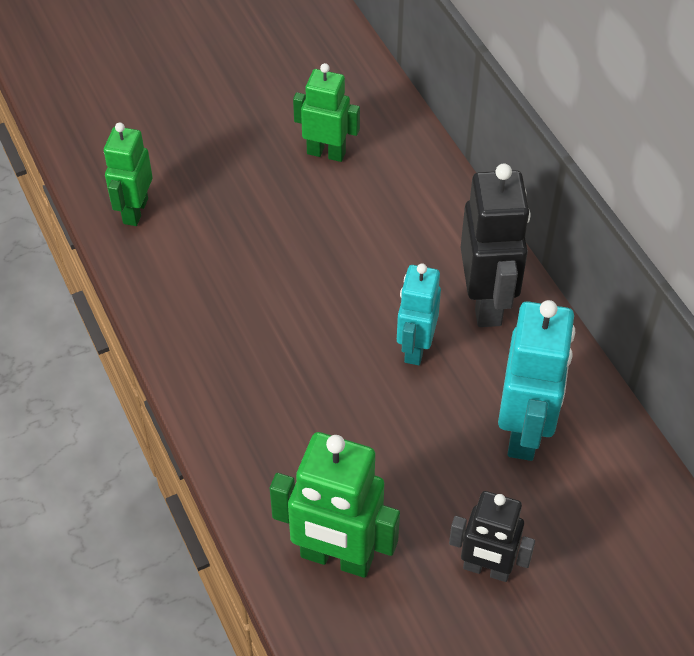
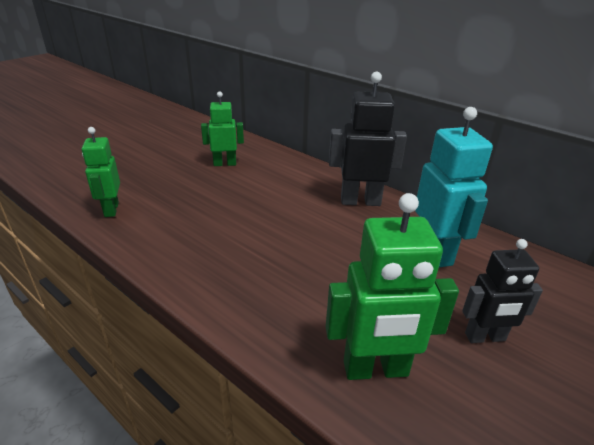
camera: 25 degrees left, 20 degrees down
(415, 348) = (336, 230): turquoise robot -> none
(487, 302) = (360, 201): black robot -> black robot turned 60 degrees counterclockwise

